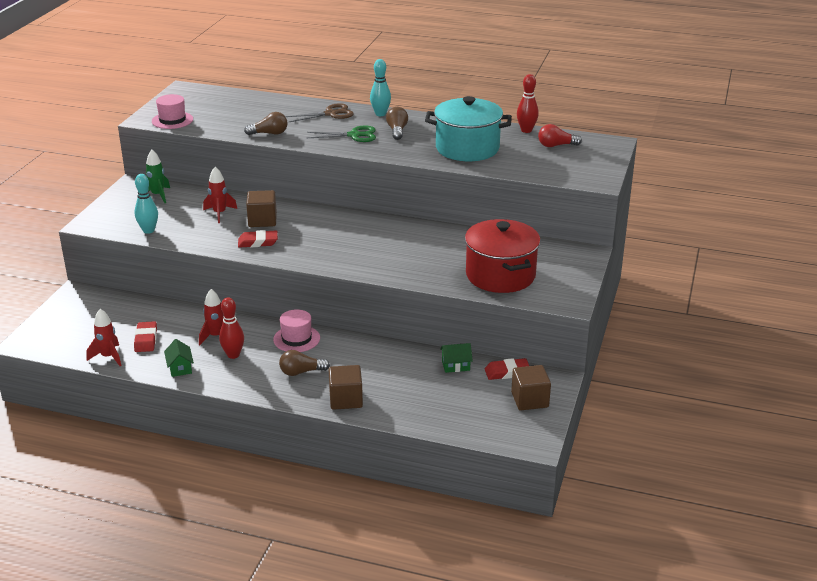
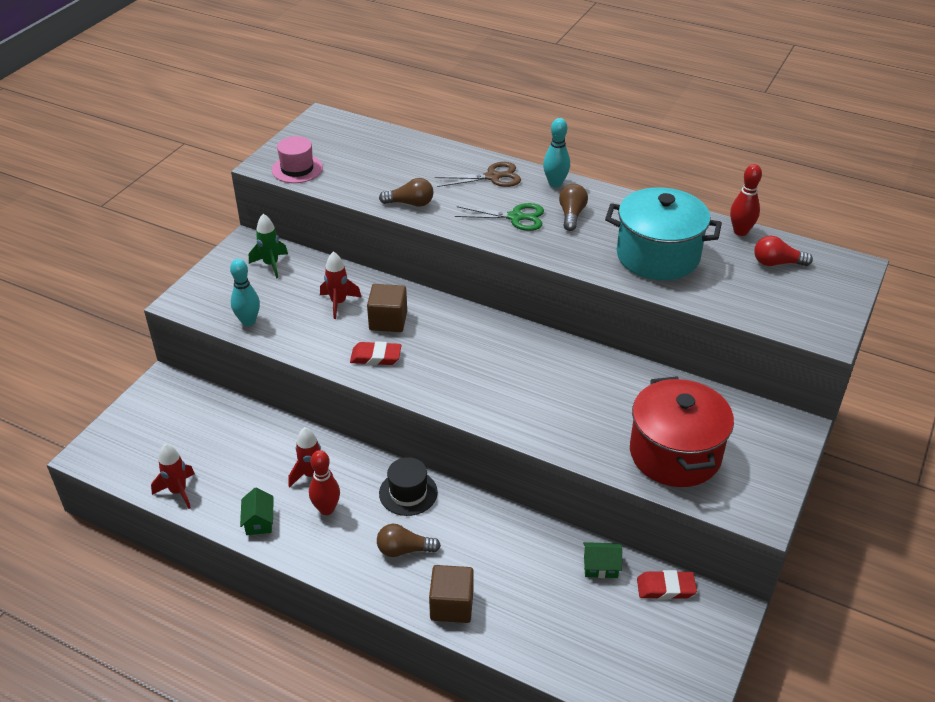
camera: 10 degrees right, 10 degrees up
(146, 340) = (227, 469): red eraser -> none
(296, 339) = (408, 493): pink hat -> black hat
(529, 400) = (689, 642): brown cube -> none

